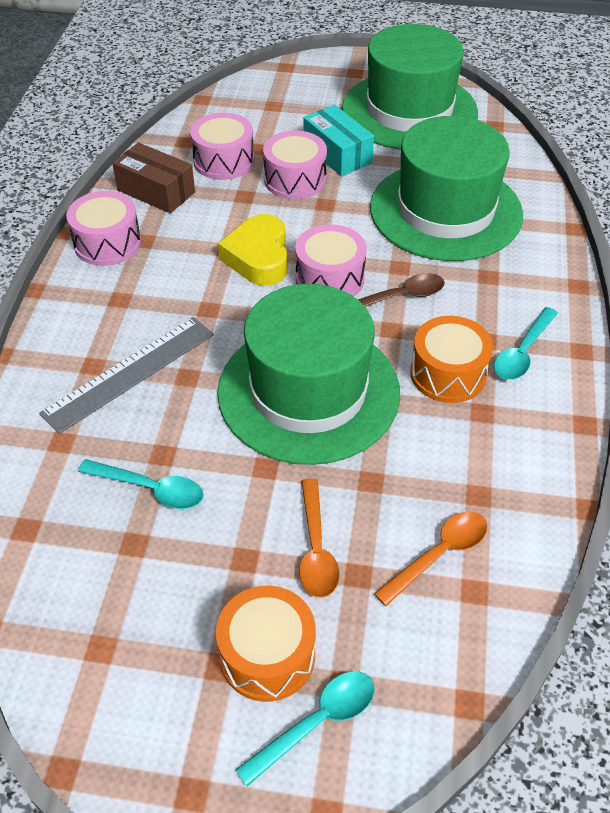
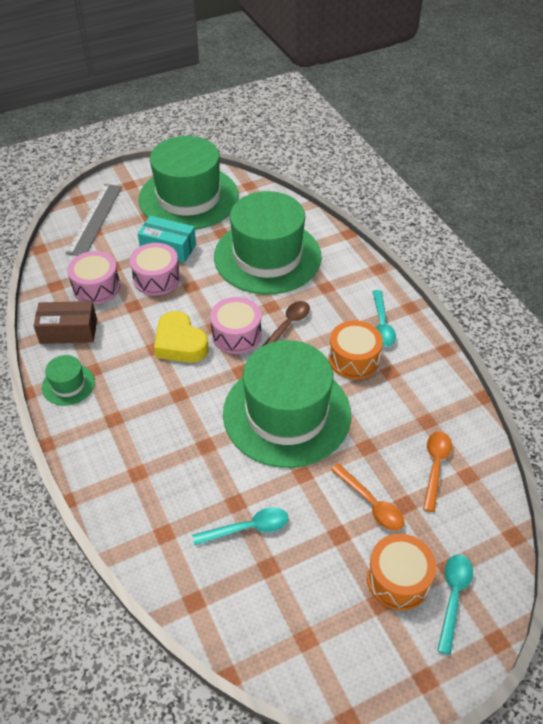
camera: 35 degrees left, 0 degrees up
(107, 243) = (68, 385): pink drum -> green hat
(129, 373) = (167, 464): grey ruler -> grey ruler (95, 219)

